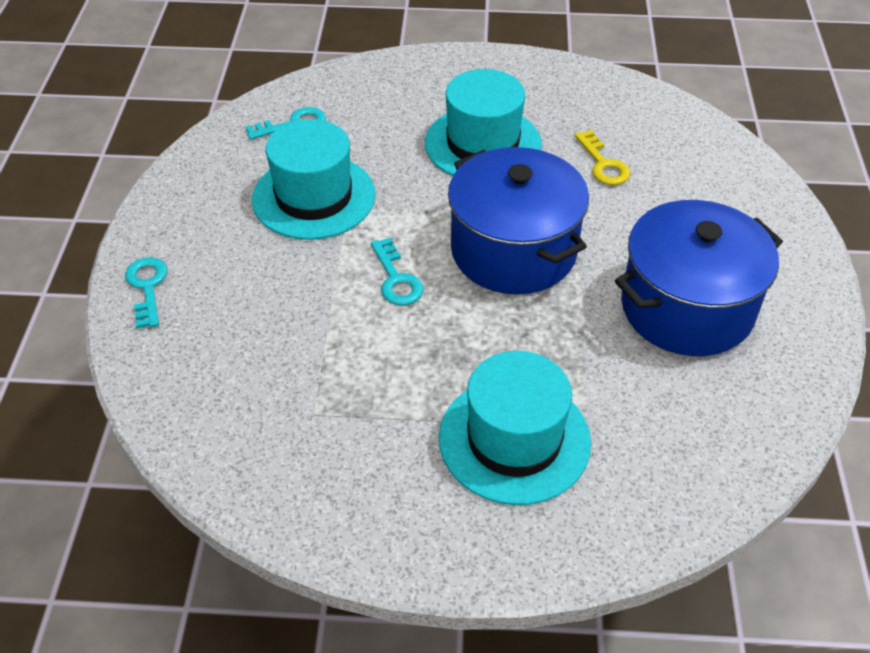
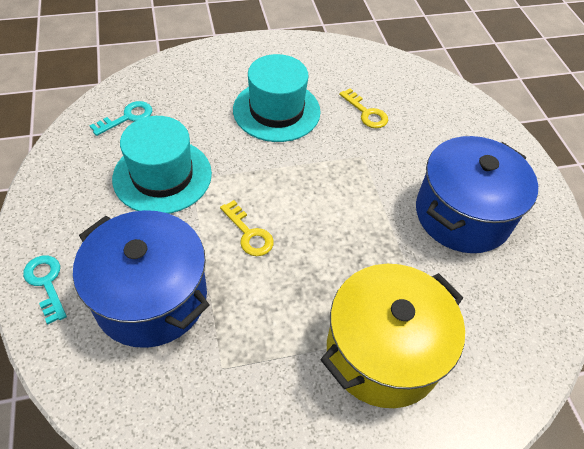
camera: 20 degrees left, 5 degrees up
(396, 279) = (249, 233): turquoise key -> yellow key
(513, 250) = (328, 193): blue pot -> blue pot (151, 297)
(514, 439) = (383, 352): turquoise hat -> yellow pot

